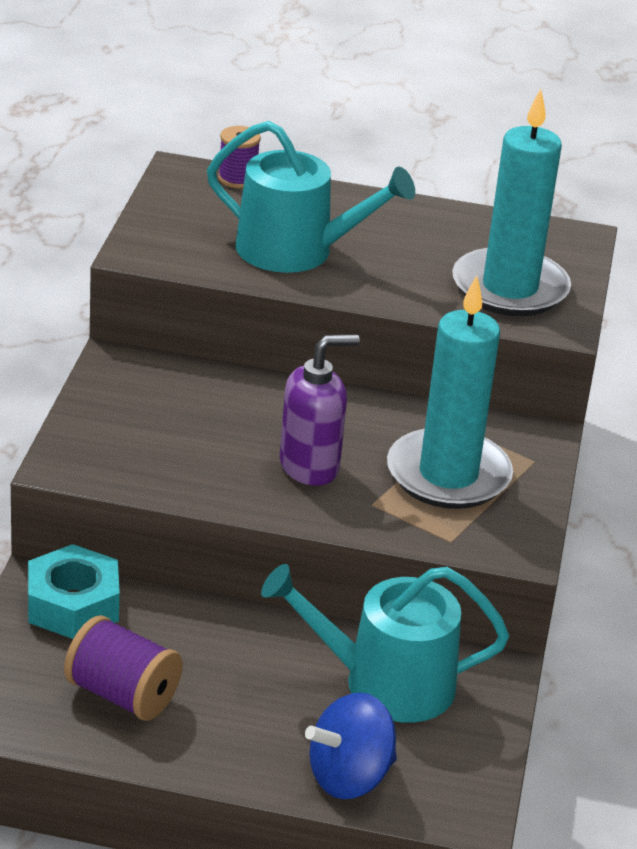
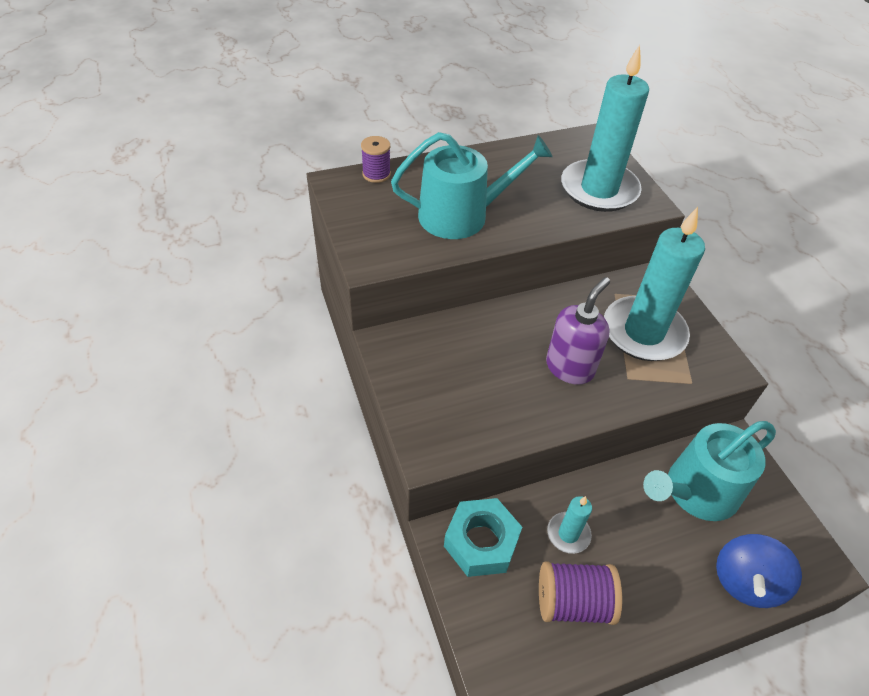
camera: 30 degrees left, 15 degrees up
(181, 644) = (568, 534): none -> turquoise candle

